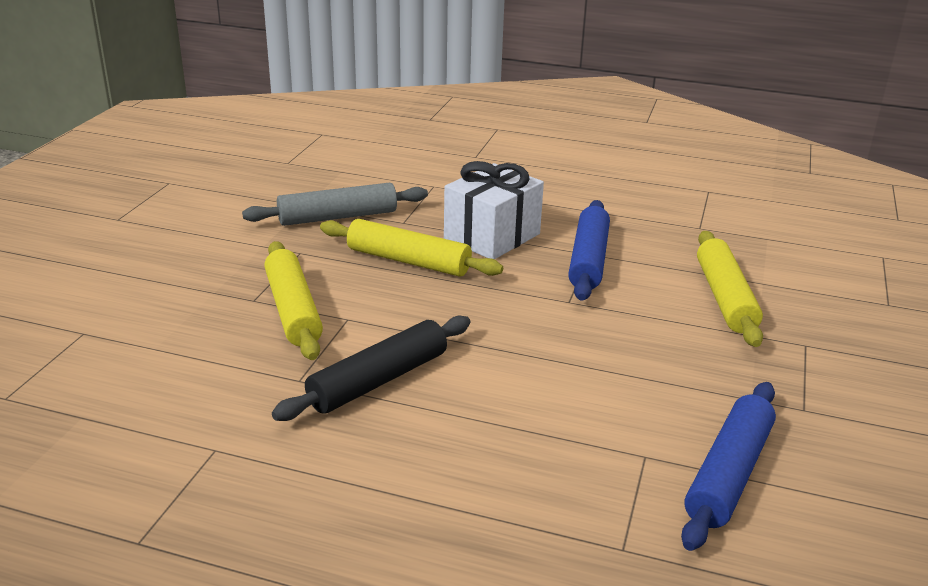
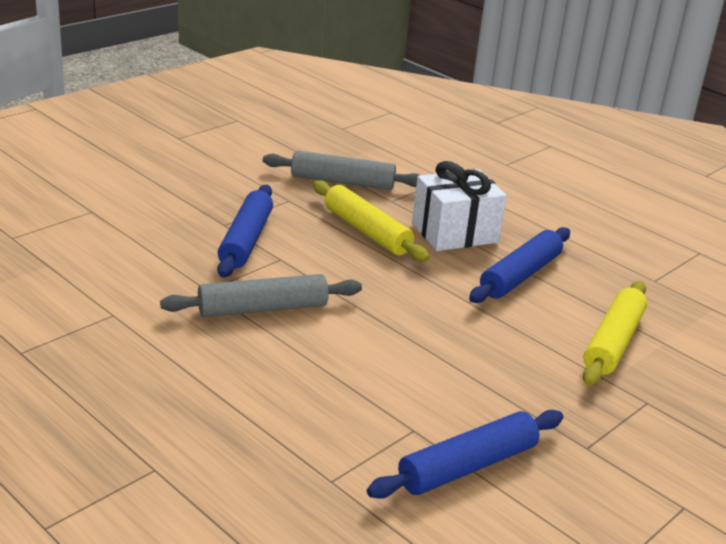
camera: 25 degrees right, 0 degrees up
(293, 310) = (246, 240): yellow rolling pin -> blue rolling pin
(378, 380) = (263, 308): black rolling pin -> grey rolling pin

